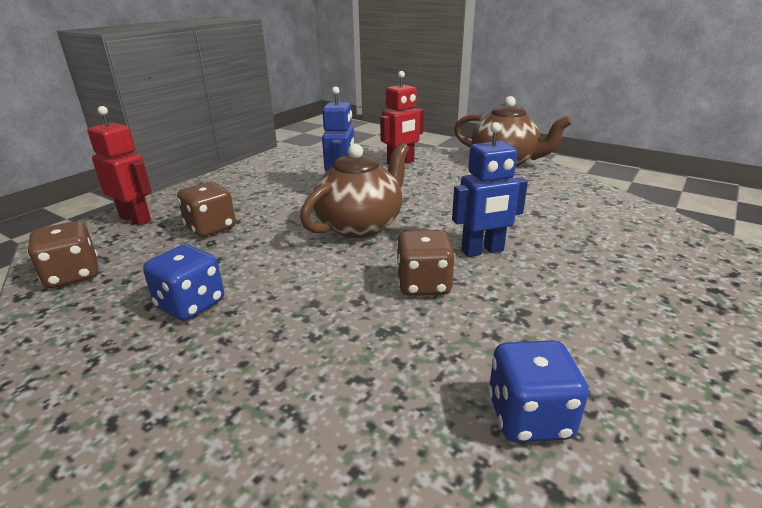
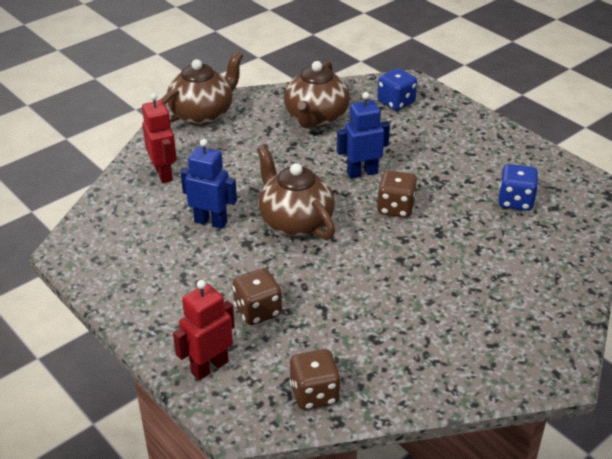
camera: 75 degrees left, 10 degrees up
(191, 304) = (384, 318): blue dice -> blue dice (396, 102)
(482, 251) = (362, 173): blue robot -> blue robot turned 105 degrees counterclockwise
(565, 209) = (316, 118): none -> brown teapot

